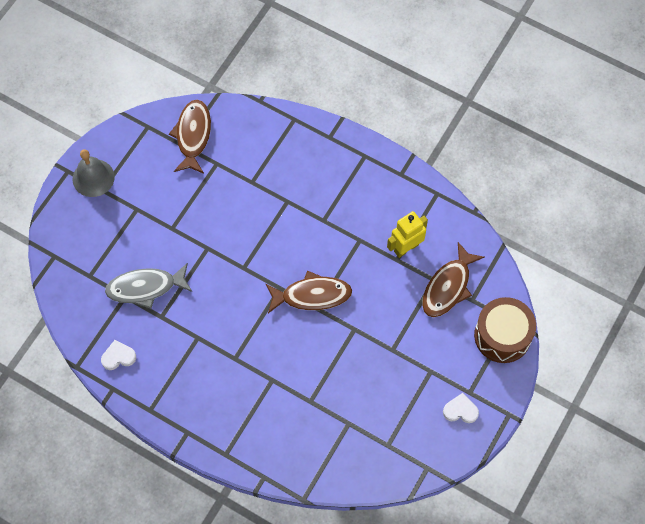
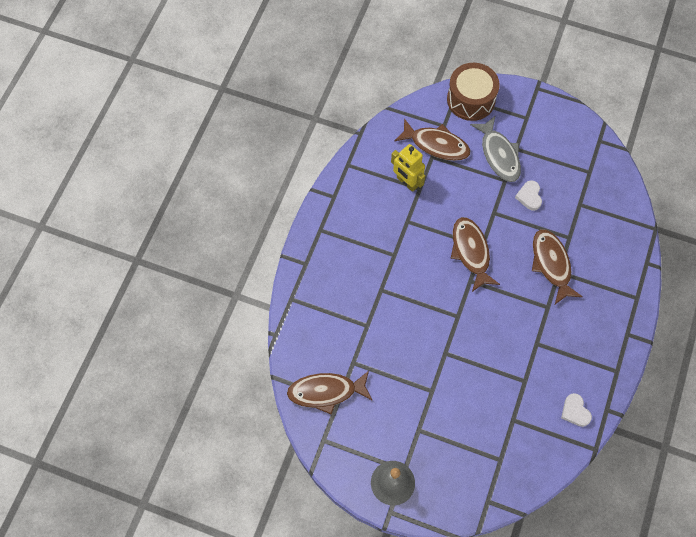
camera: 100 degrees left, 0 degrees up
(145, 287) = (499, 402): grey fish -> grey fish (499, 154)
(282, 374) = (551, 264): none -> brown fish
(460, 410) = (544, 122): white heart -> white heart (529, 196)

